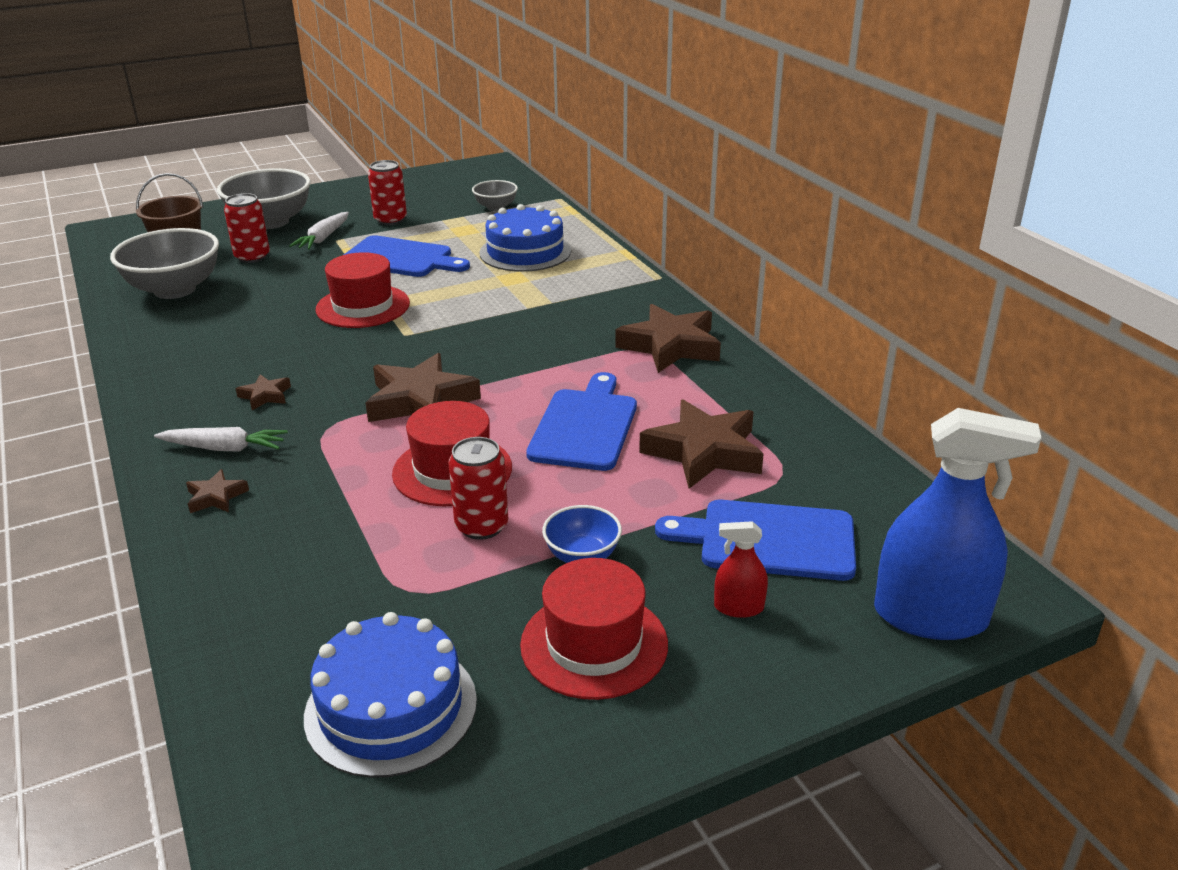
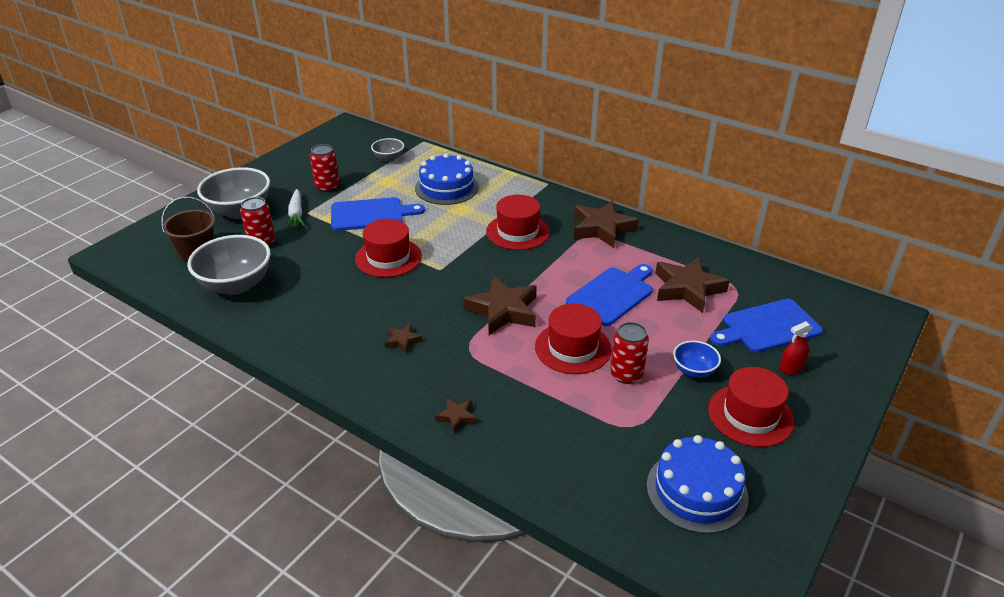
camera: 30 degrees left, 5 degrees up
(224, 448) = (421, 384): white carrot -> none
(552, 320) = (517, 232): none -> red hat
(585, 426) = (612, 295): blue cutting board -> blue cutting board turned 60 degrees clockwise
(930, 616) = (869, 339): blue spray bottle -> none

